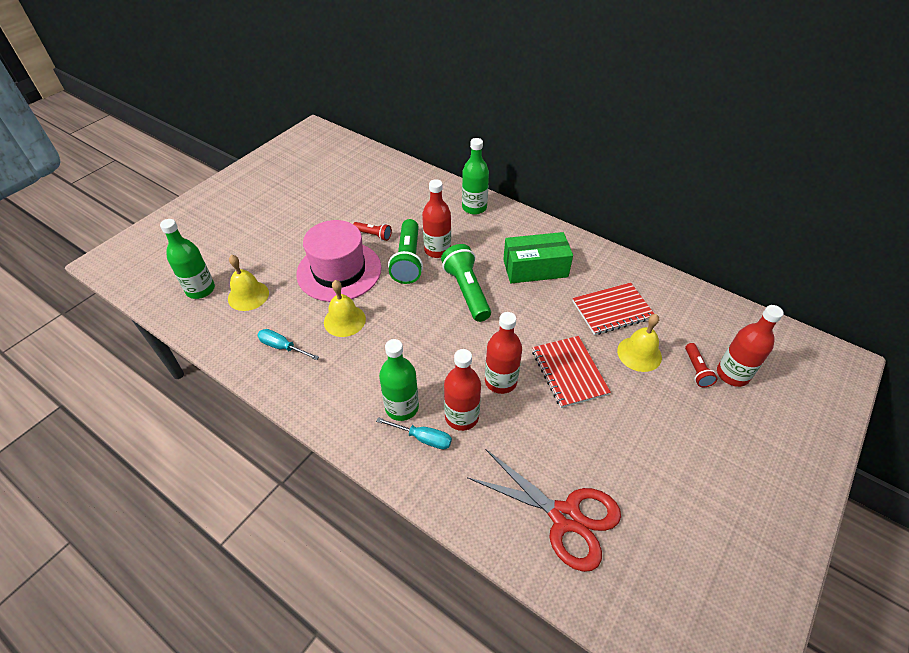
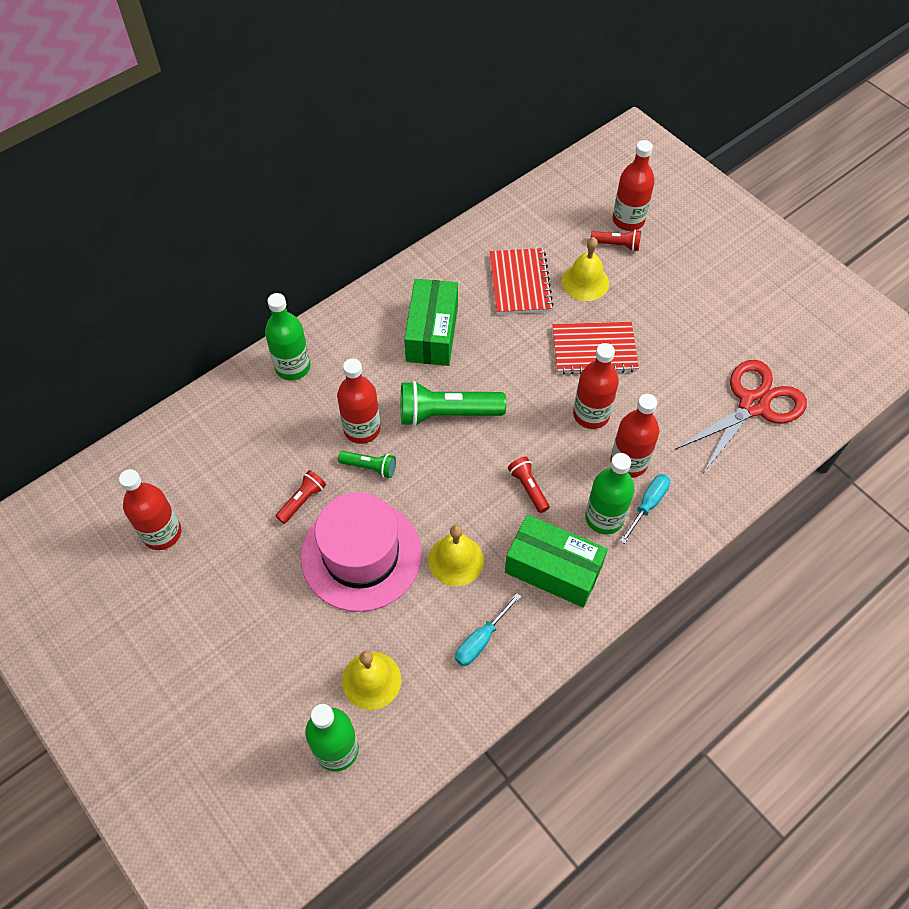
camera: 75 degrees left, 10 degrees up
(337, 185) = (162, 533): none -> red bottle
(347, 380) = (553, 569): none -> green box
(408, 260) = (370, 467): green flashlight -> green flashlight, size x0.52
(416, 351) = (528, 488): none -> red flashlight

